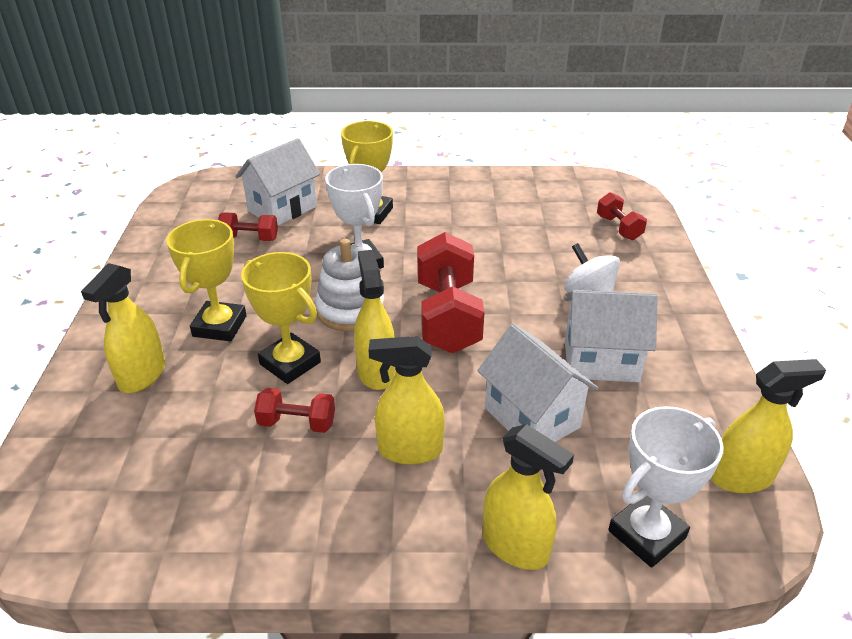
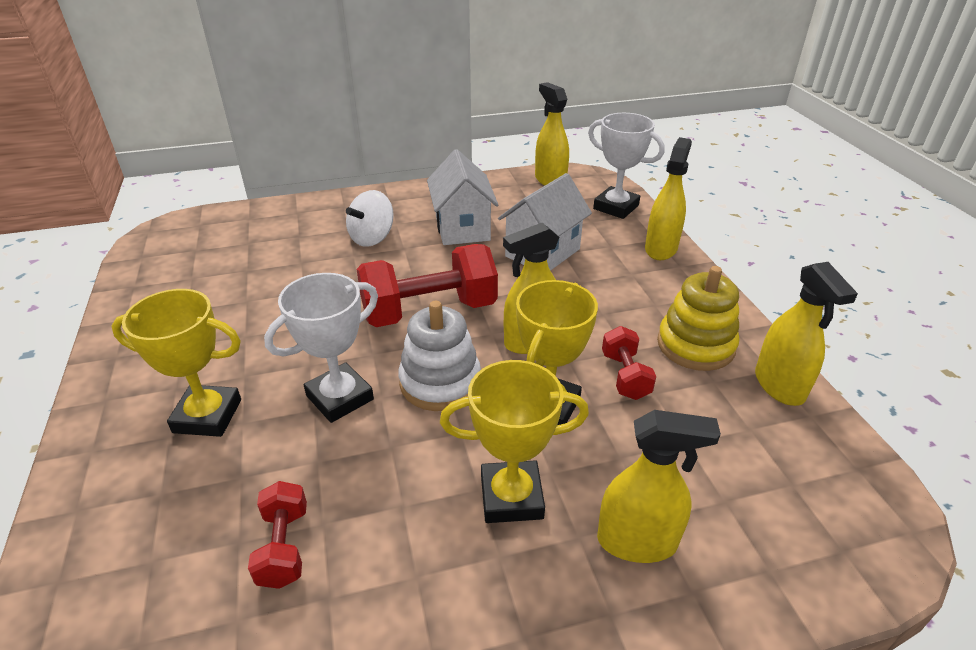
camera: 105 degrees left, 0 degrees up
(282, 209) = (183, 533): white house -> none
(310, 498) = (695, 345): none -> yellow stacking toy
(409, 450) = (612, 304): yellow spray bottle -> yellow spray bottle (779, 386)
(618, 228) = (253, 228): red dumbbell -> none

